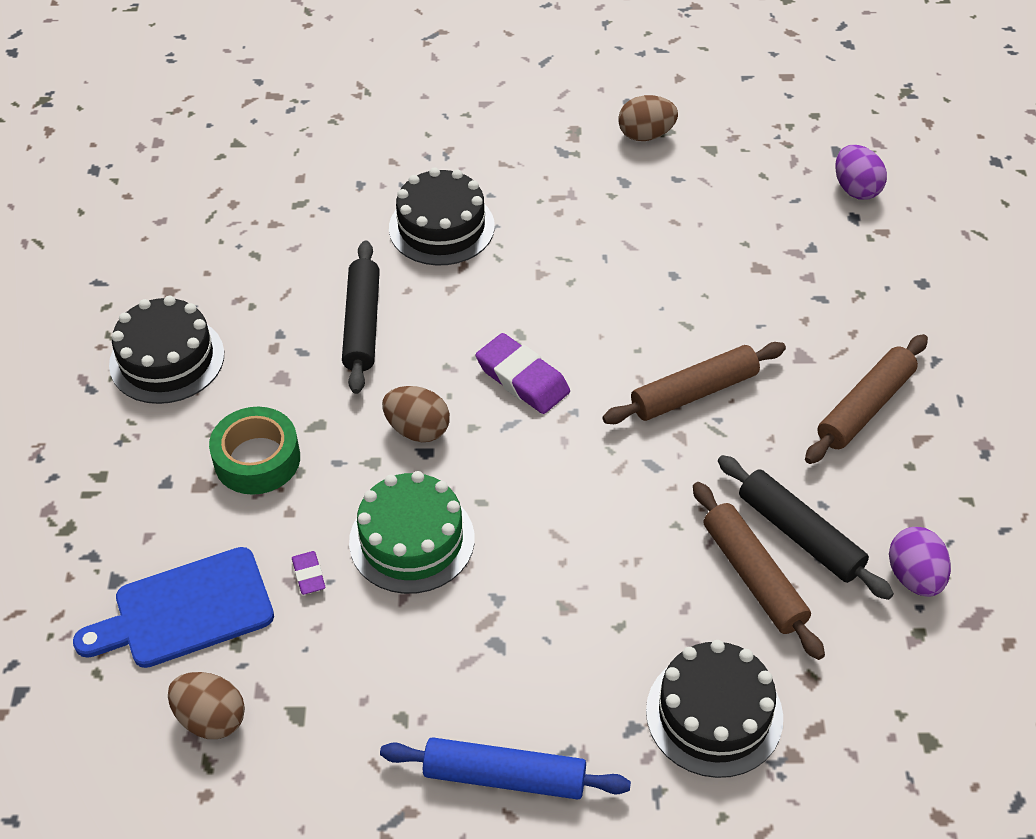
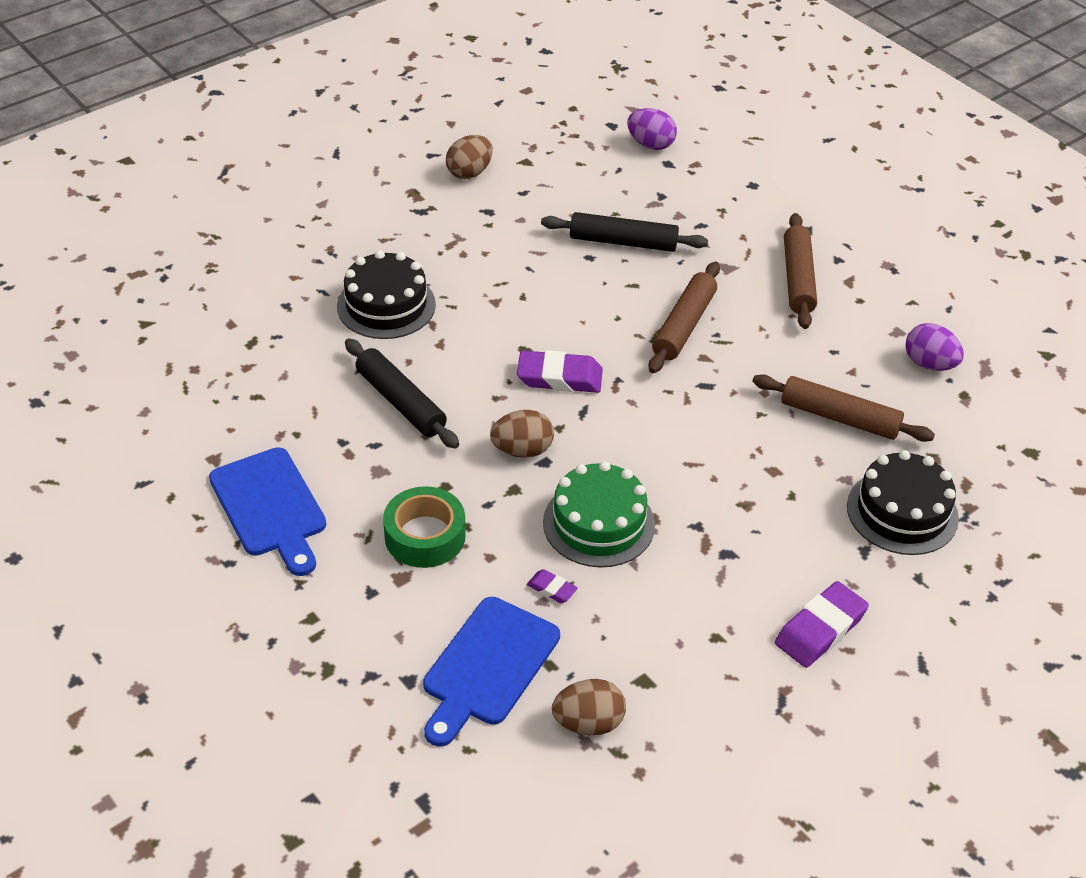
camera: 40 degrees left, 5 degrees down
(167, 359) = (270, 507): black cake -> blue cutting board
(504, 776) = (820, 629): blue rolling pin -> purple eraser
(800, 534) = (840, 377): black rolling pin -> black rolling pin (623, 242)

